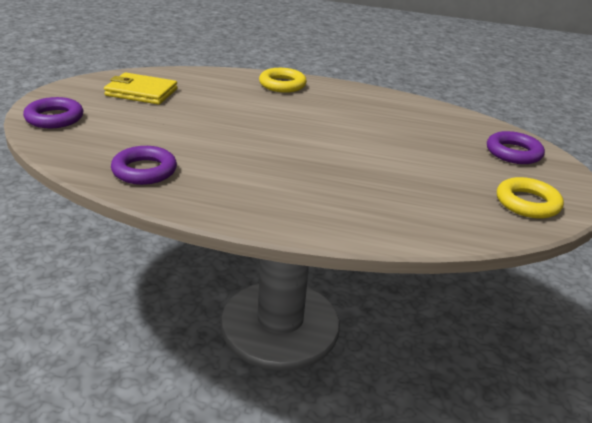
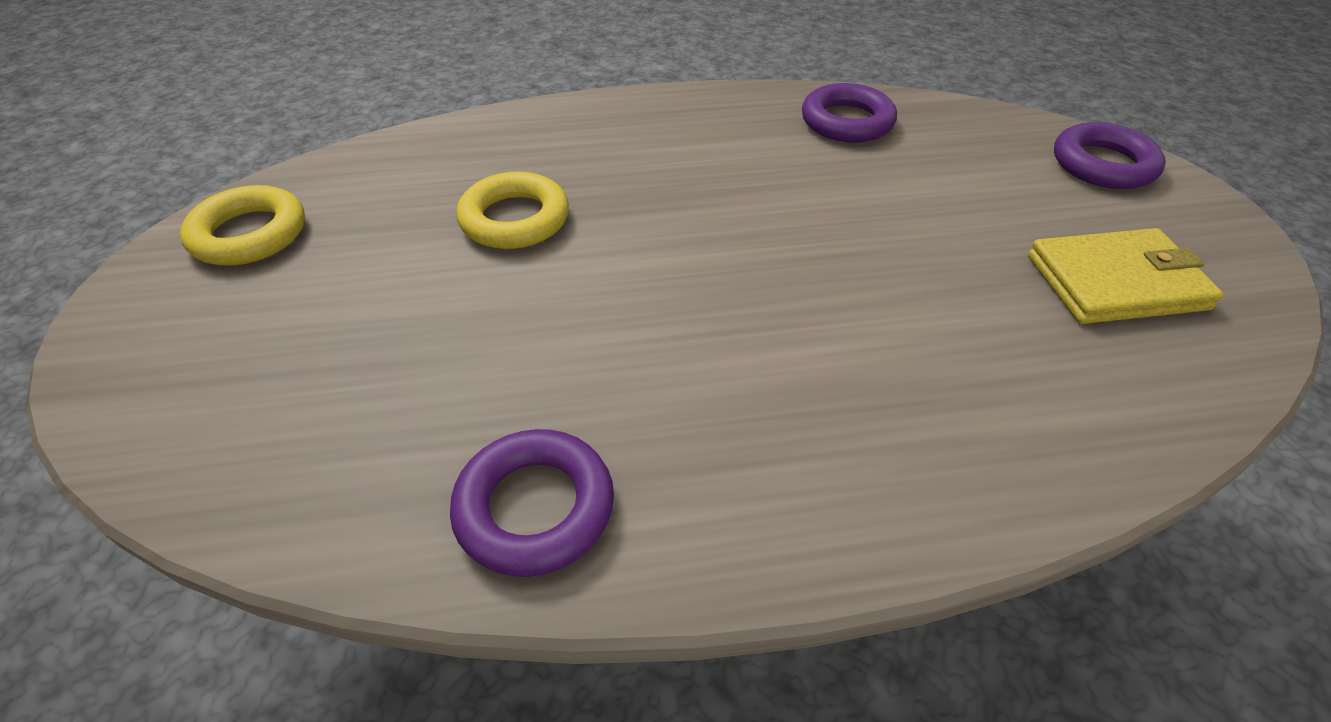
camera: 160 degrees right, 15 degrees up
(282, 85) = (896, 469): yellow ring -> yellow ring (515, 219)
(513, 153) = (210, 379): purple ring -> purple ring (535, 508)

